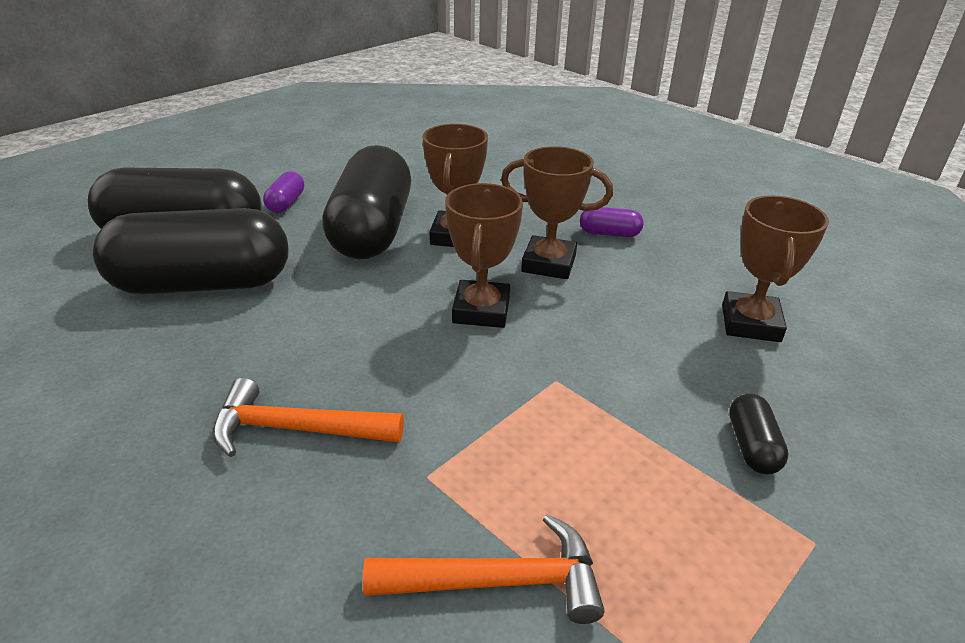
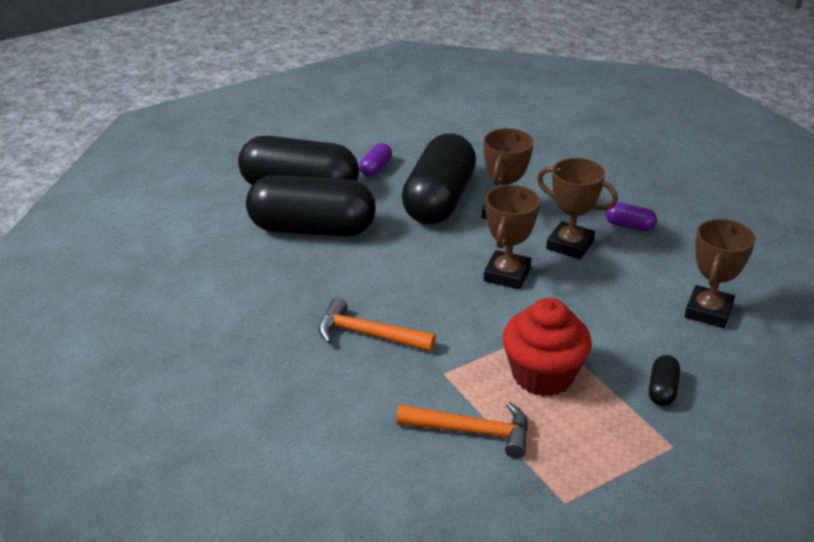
camera: 15 degrees right, 0 degrees up
(577, 452) = (543, 375): none -> red cupcake

